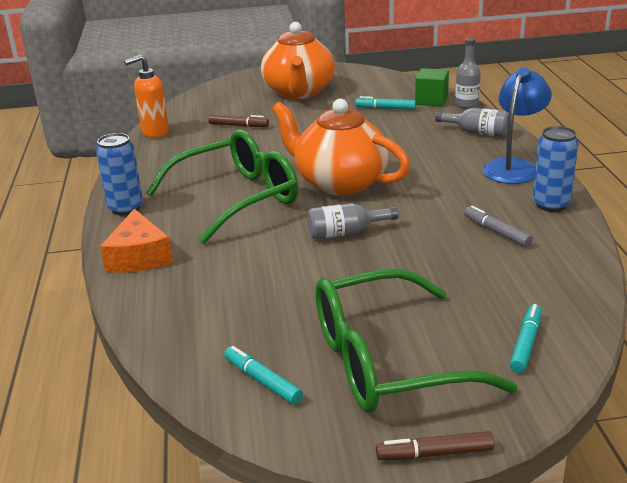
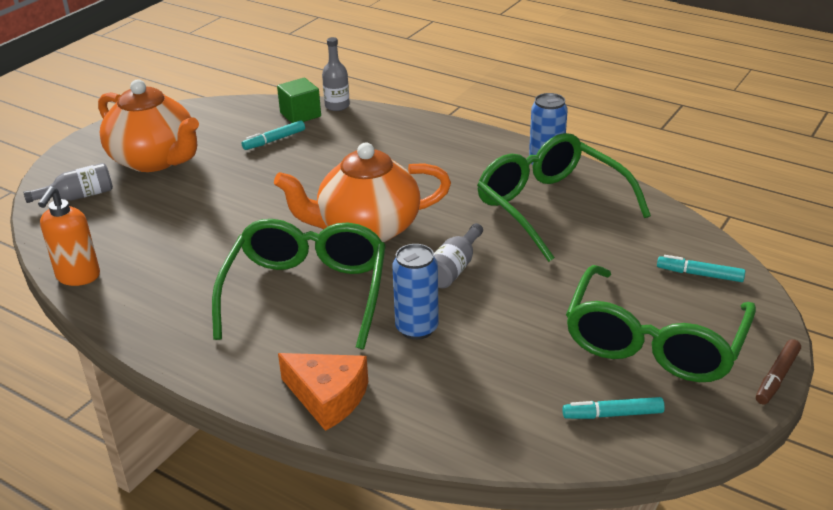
camera: 50 degrees left, 5 degrees up
(125, 208) = (217, 366): blue can -> blue can (417, 328)
(238, 125) = (161, 223): brown marker -> none
(477, 132) = (392, 129): grey bottle -> grey bottle (78, 196)
(496, 232) = (550, 206): grey marker -> green glasses
(513, 167) = (470, 146): blue lamp -> none
(526, 344) = (699, 274): turquoise marker -> turquoise marker turned 45 degrees counterclockwise

